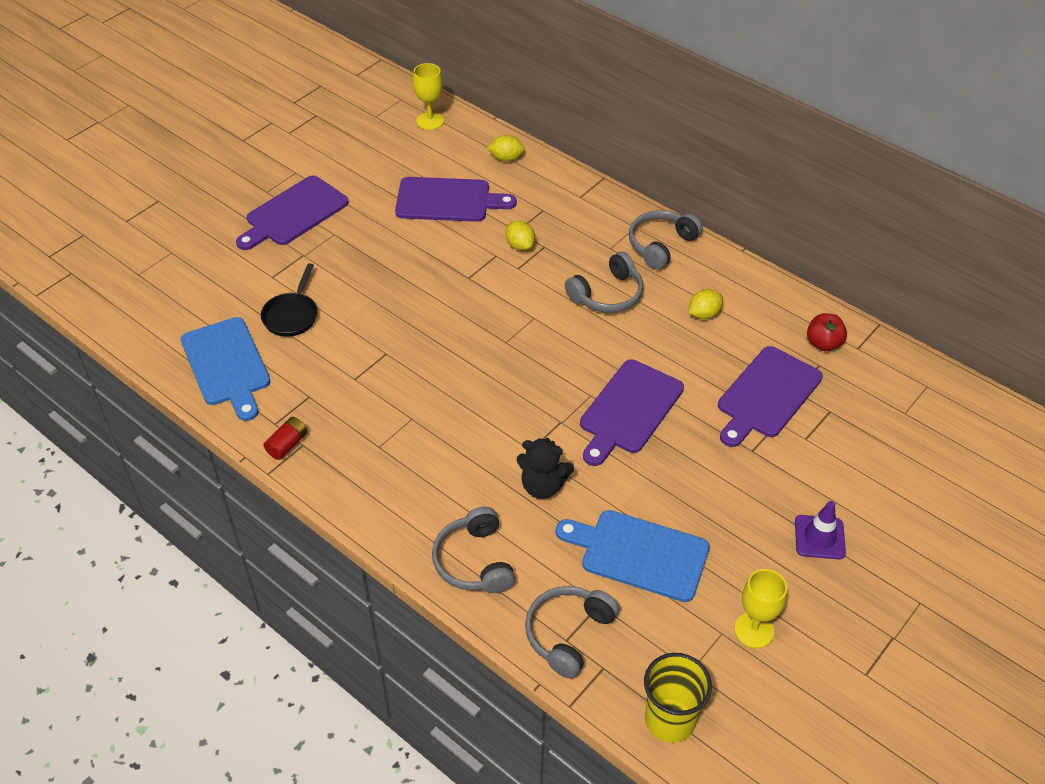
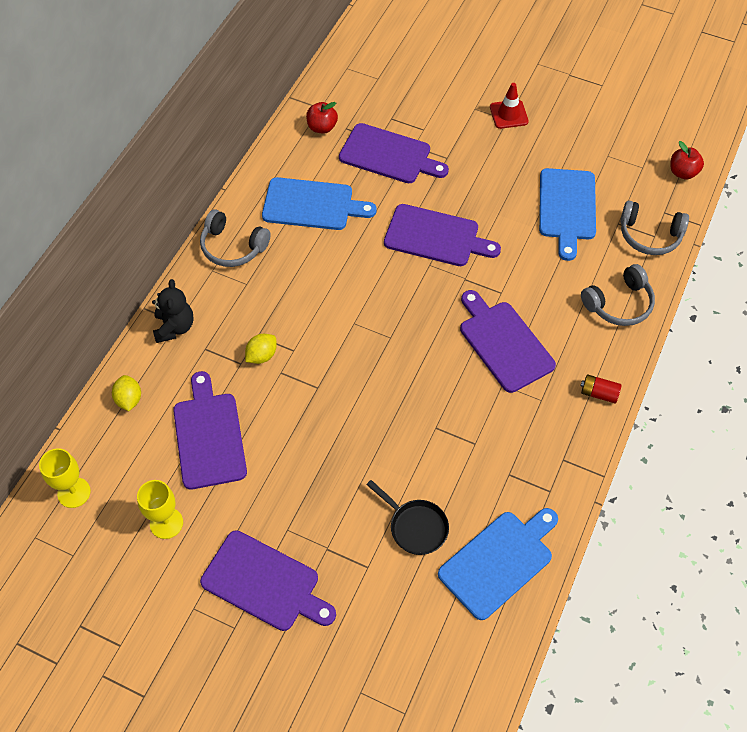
camera: 105 degrees left, 10 degrees up
(287, 444) = (568, 472): red battery -> red battery (599, 393)
(291, 315) = (415, 527): black pan -> black pan turned 45 degrees clockwise
(462, 433) = (503, 343): none -> purple cutting board
(542, 486) = (532, 277): black teddy bear -> black teddy bear (174, 327)
(607, 294) = (308, 275): grey headphones -> none
(669, 720) = (682, 172): yellow cup -> red apple
(704, 314) = (312, 205): yellow lemon -> blue cutting board
(754, 630) = (597, 140): yellow goblet -> yellow goblet (166, 523)
(819, 537) = (508, 114): purple traffic cone -> red traffic cone

